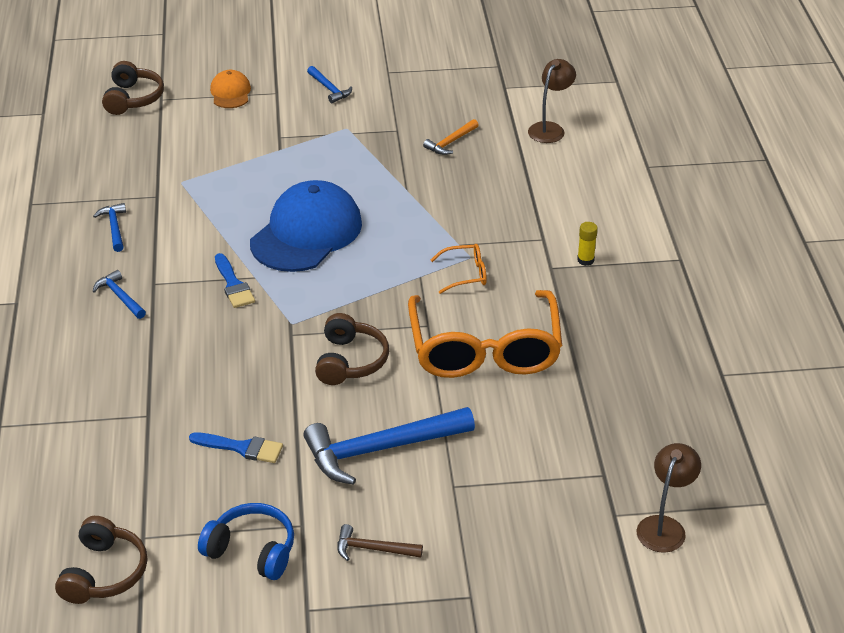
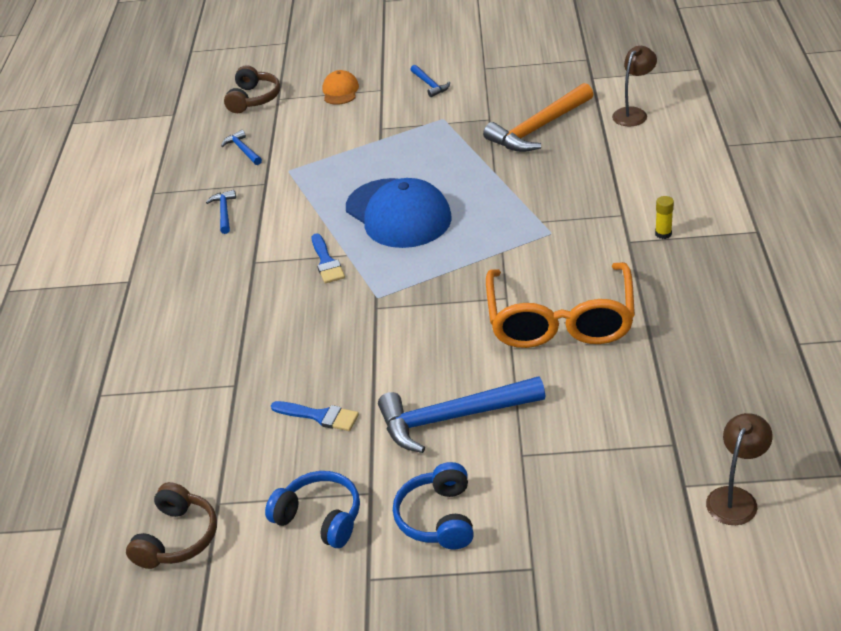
camera: 10 degrees right, 0 degrees up
(120, 297) = (222, 274): blue hammer -> blue hammer (243, 150)
(306, 233) = (398, 214): blue cap -> blue cap turned 105 degrees clockwise
(350, 361) = (429, 332): brown headphones -> none
(373, 549) = (438, 518): brown hammer -> blue headphones
(451, 142) = (538, 128): orange hammer -> orange hammer, size x2.07
(465, 274) = (545, 249): orange glasses -> none

